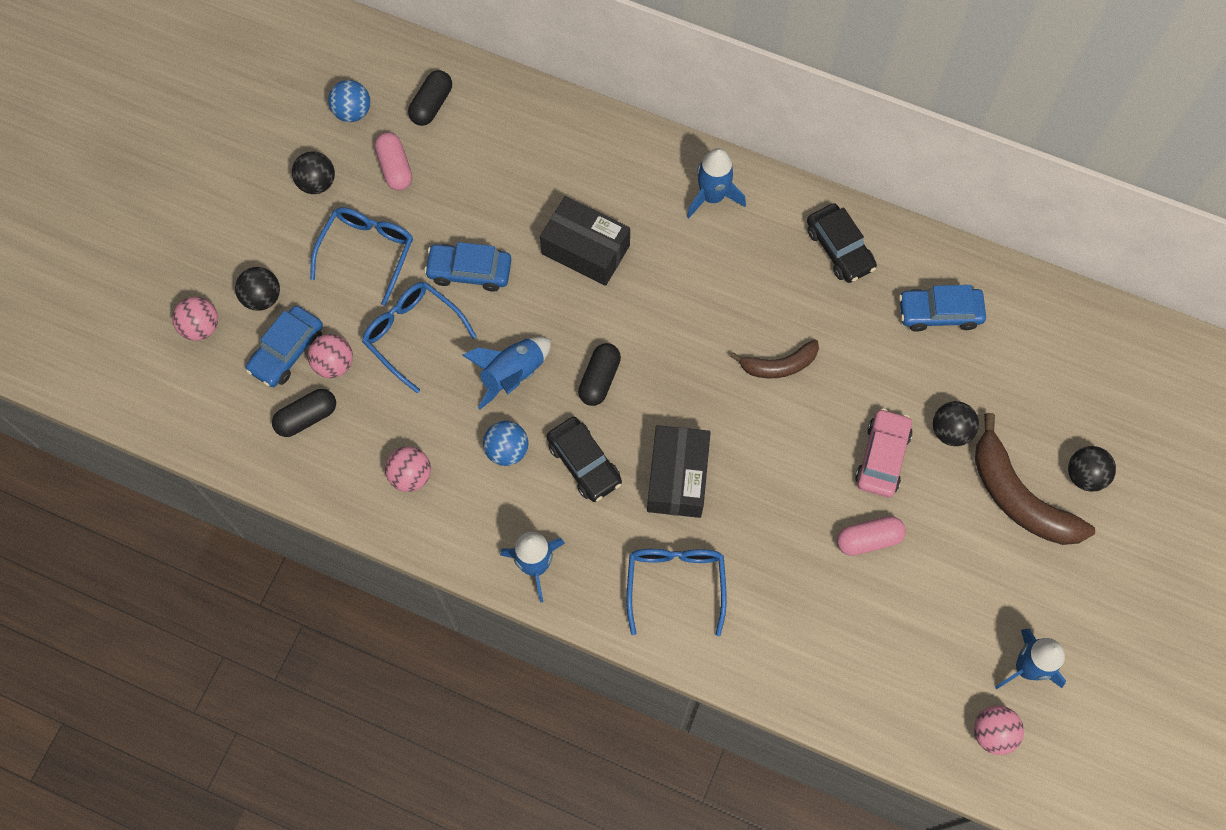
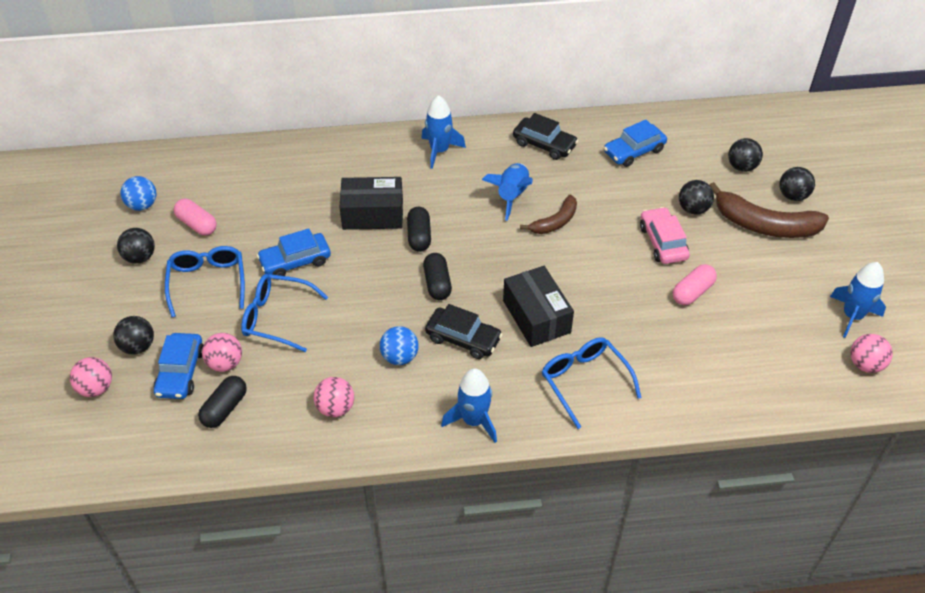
camera: 30 degrees left, 20 degrees down
(431, 105) = (202, 178): black capsule -> black capsule (419, 236)
(512, 374) = (371, 309): blue rocket -> blue rocket (511, 196)
(1054, 402) = (742, 167): none -> black ball

